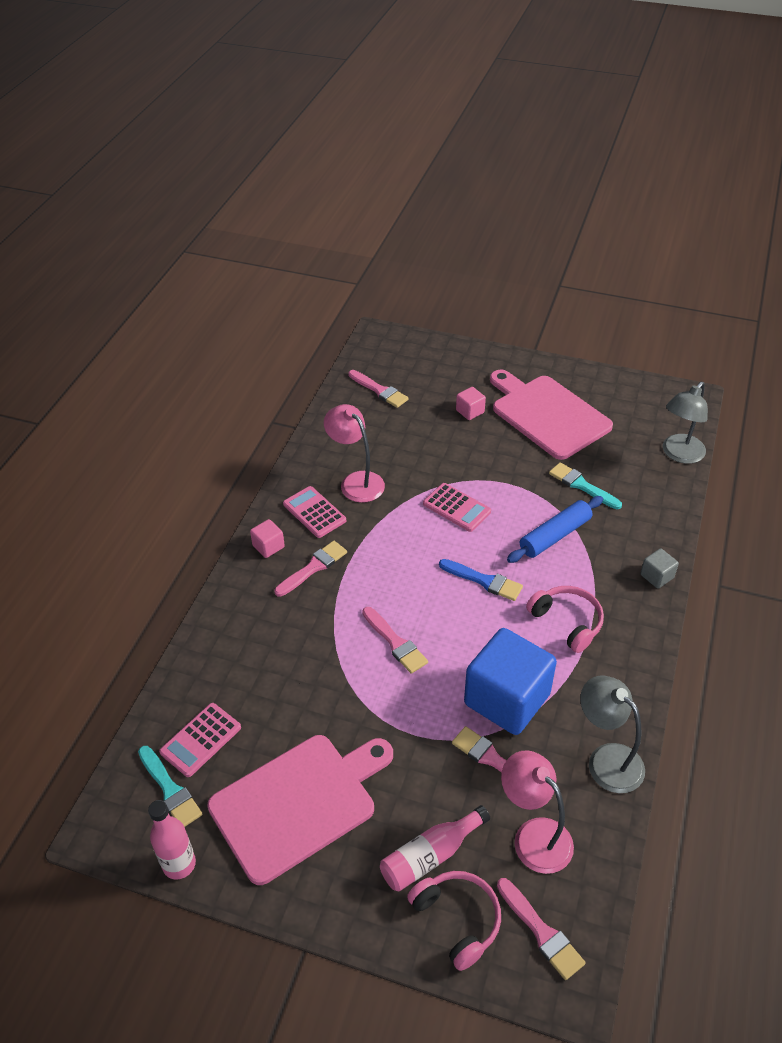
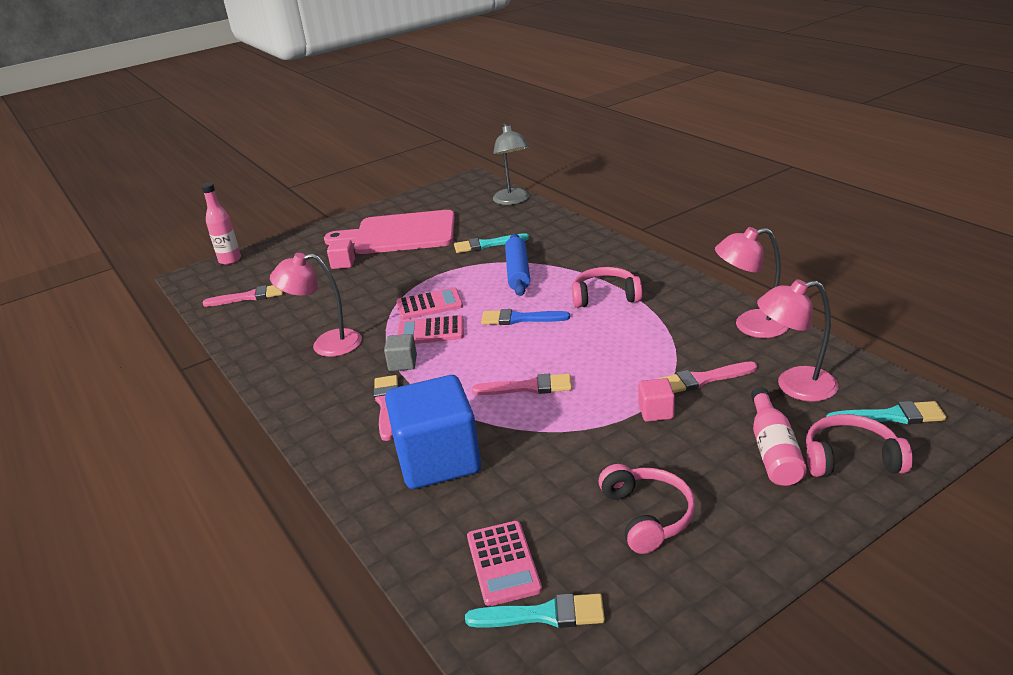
camera: 50 degrees left, 15 degrees down
(179, 864) = (649, 643): pink bottle -> pink bottle (230, 260)
(268, 546) = (324, 424): pink cube -> pink cube (656, 412)
(298, 803) = (647, 516): pink cutting board -> pink headphones
(314, 512) = (325, 381): pink calculator -> pink calculator (430, 331)
(484, 581) = (520, 319): blue brush -> blue brush turned 150 degrees counterclockwise
(507, 699) = (649, 350): blue cube -> blue cube (438, 460)
(541, 932) = (891, 416): pink brush -> turquoise brush
(606, 759) = (750, 326): grey lamp -> pink lamp
(656, 576) = (607, 246): grey cube -> grey cube (403, 363)

